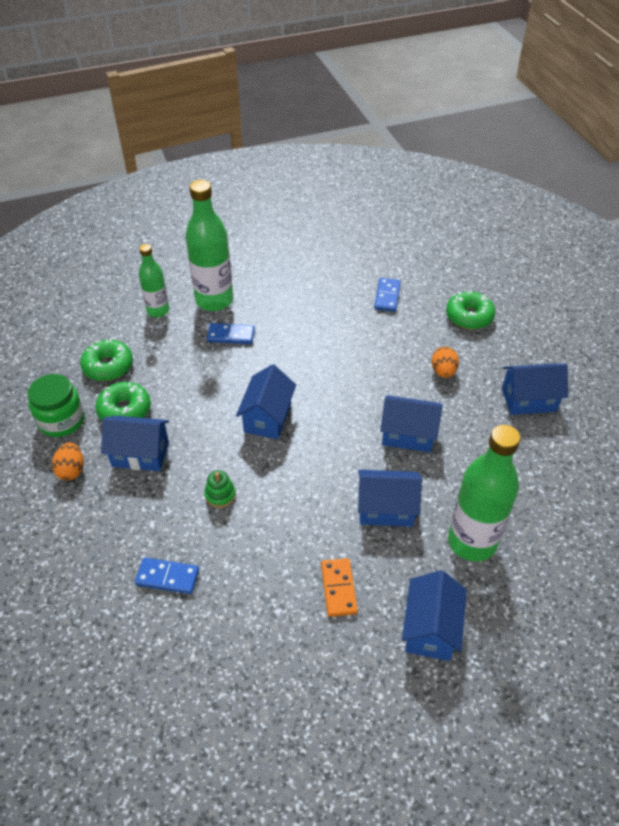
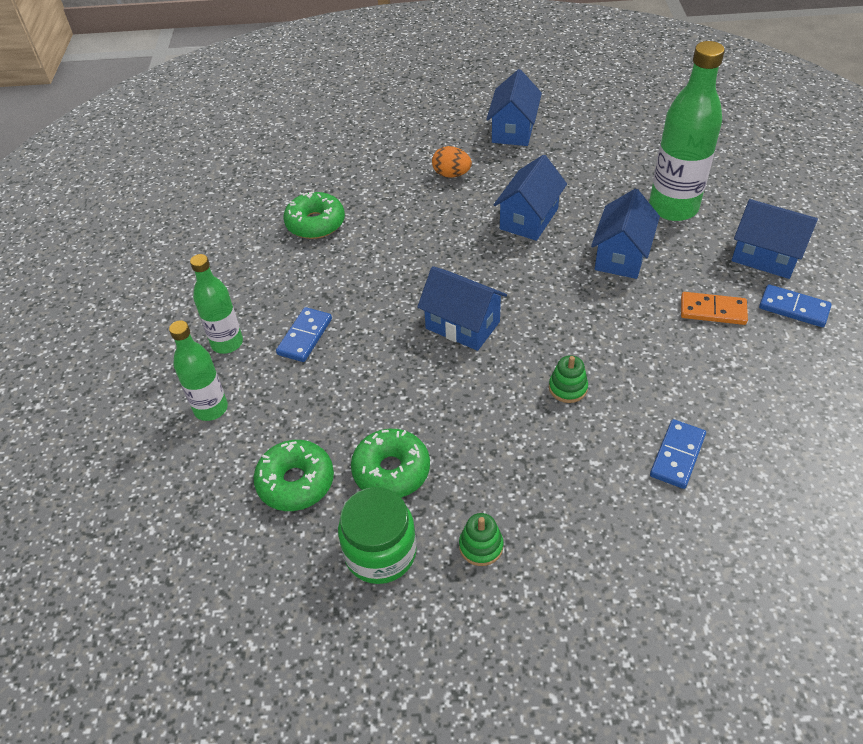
camera: 70 degrees left, 0 degrees up
(71, 470) = (481, 546): orange egg -> green stacking toy
(140, 454) = (478, 461): blue house -> none
(214, 300) = (227, 343): green bottle -> green bottle, size x0.59
(387, 296) = (315, 188): blue domino -> blue domino (793, 308)
(469, 316) = (380, 138): green donut -> green donut (315, 223)

